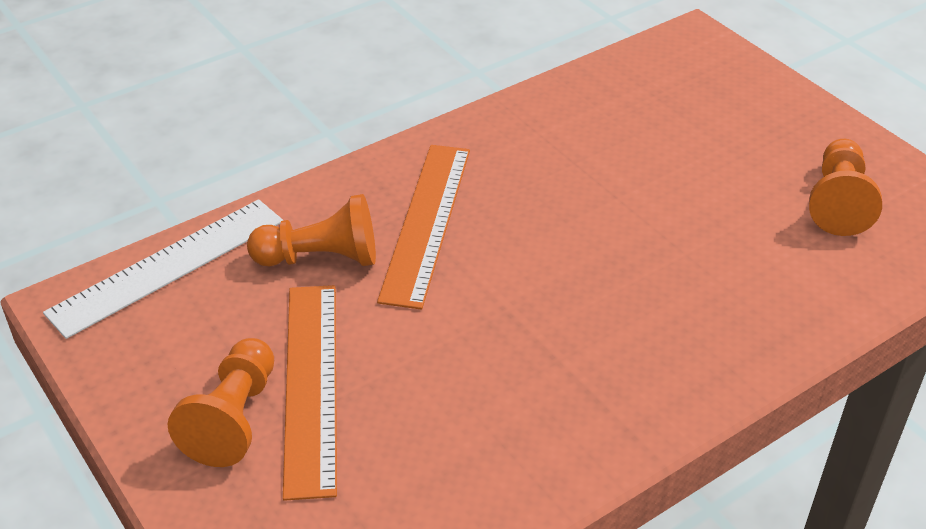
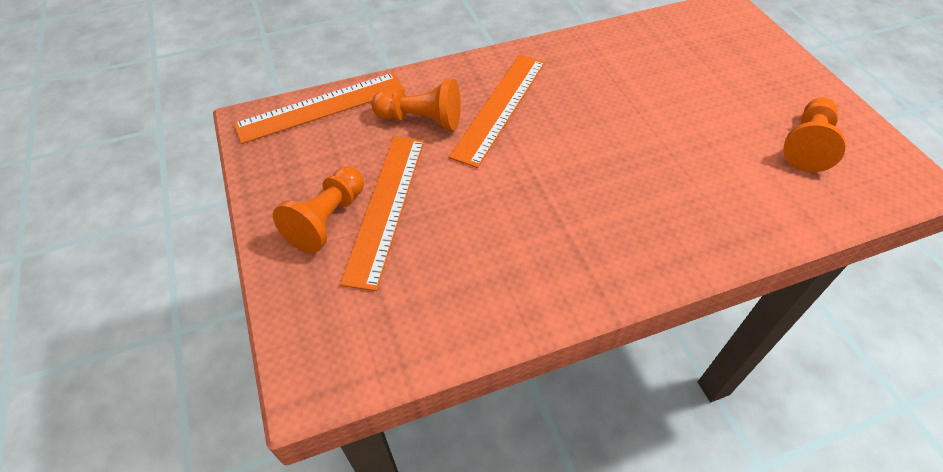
camera: 15 degrees right, 10 degrees up
(168, 266) = (321, 107): white ruler -> orange ruler

